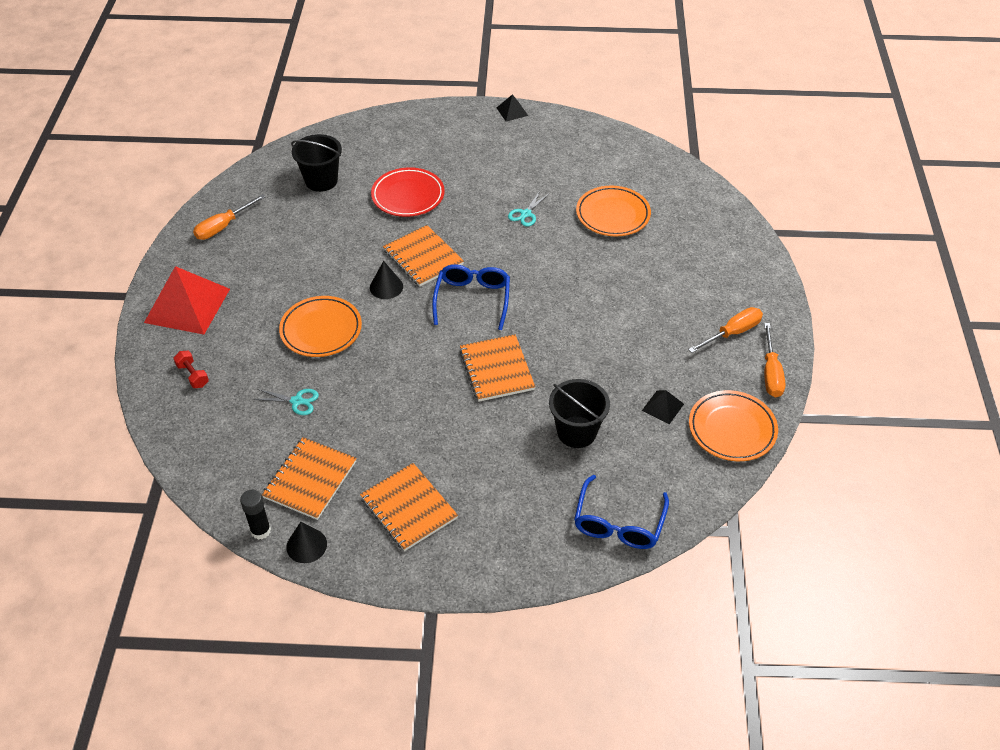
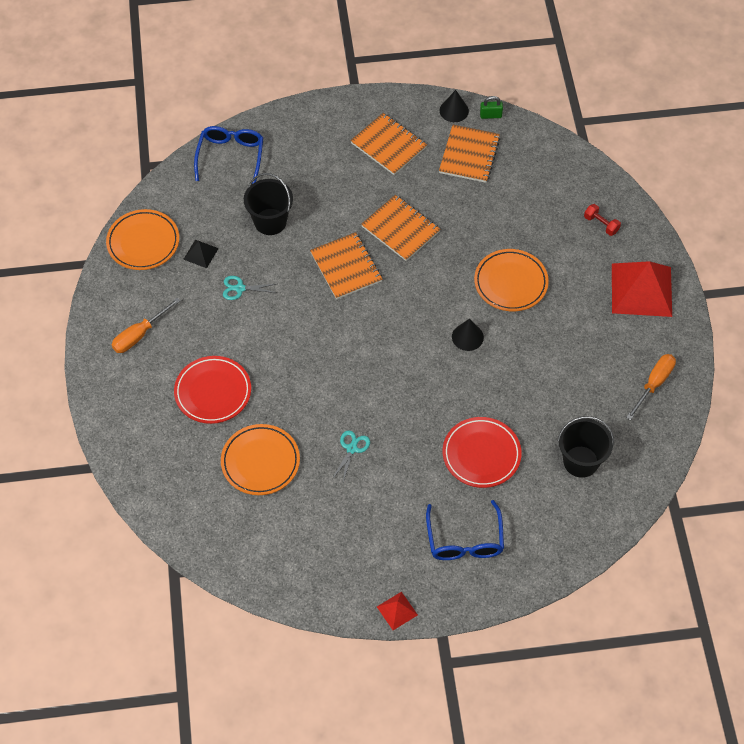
camera: 170 degrees right, 10 degrees up
(261, 531) = (490, 115): black glue stick -> green padlock
(297, 401) = (505, 214): turquoise scissors -> turquoise scissors (240, 288)
(423, 257) = (442, 376): orange notebook -> orange notebook (400, 229)
(472, 299) = (383, 335): blue glasses -> blue glasses (464, 540)
(512, 111) = (397, 610): black pyramid -> red pyramid
(655, 273) = (213, 392): none -> red plate
(771, 373) = (107, 299): orange screwdriver -> none

